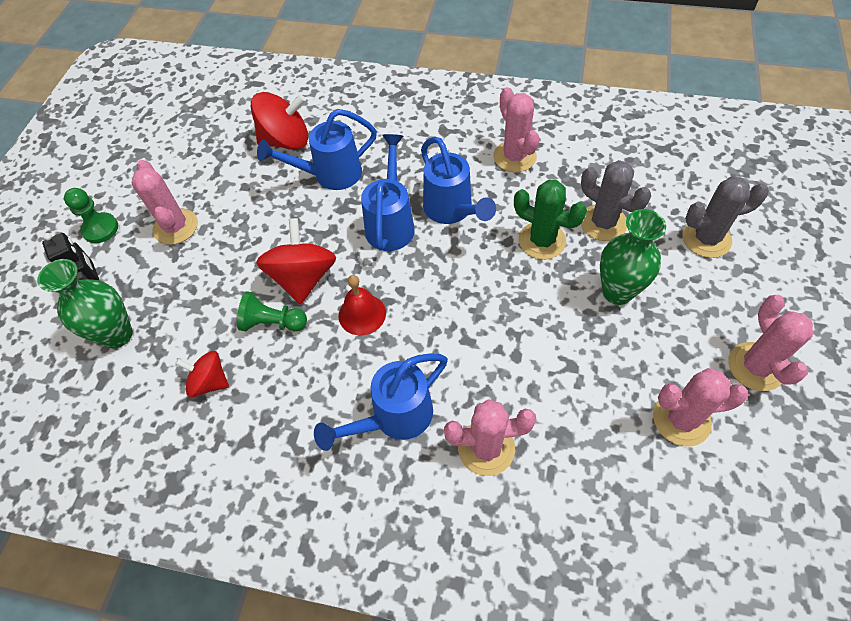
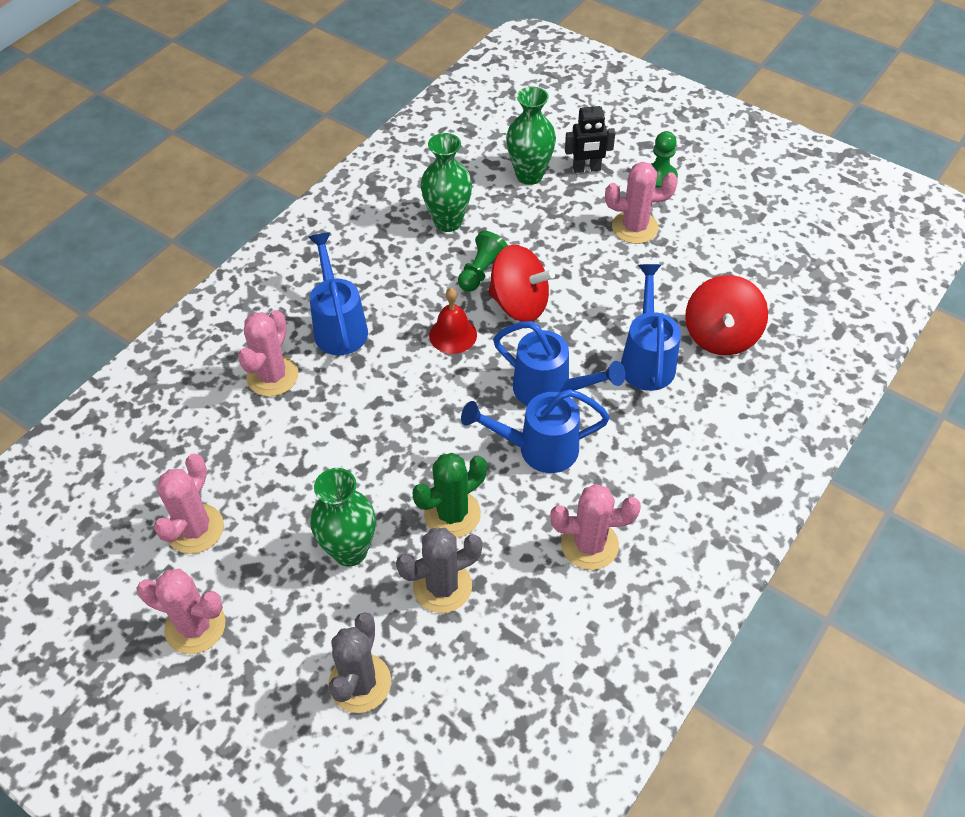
camera: 110 degrees right, 5 degrees down
(209, 382) = (448, 222): red spinning top -> green vase

